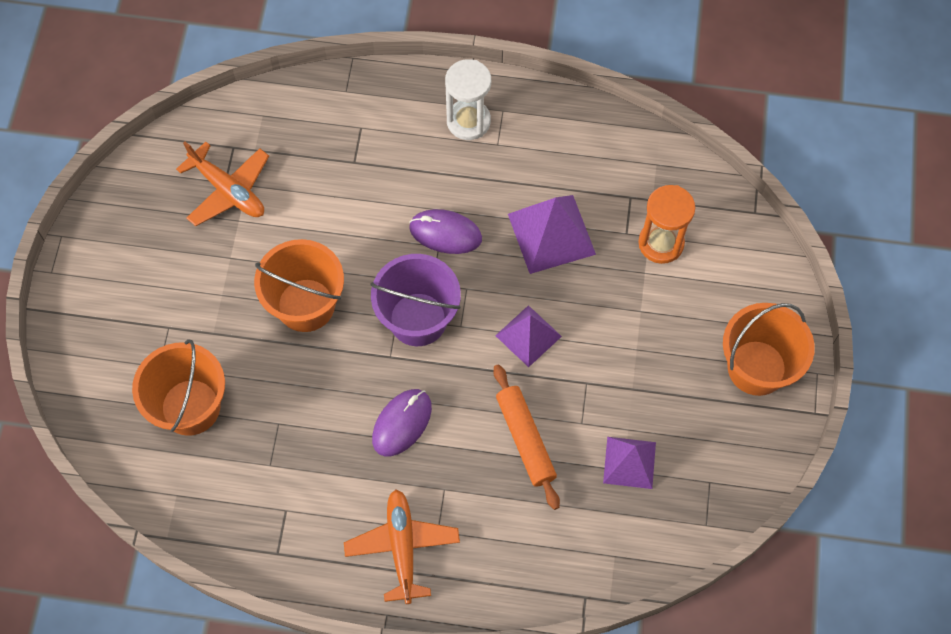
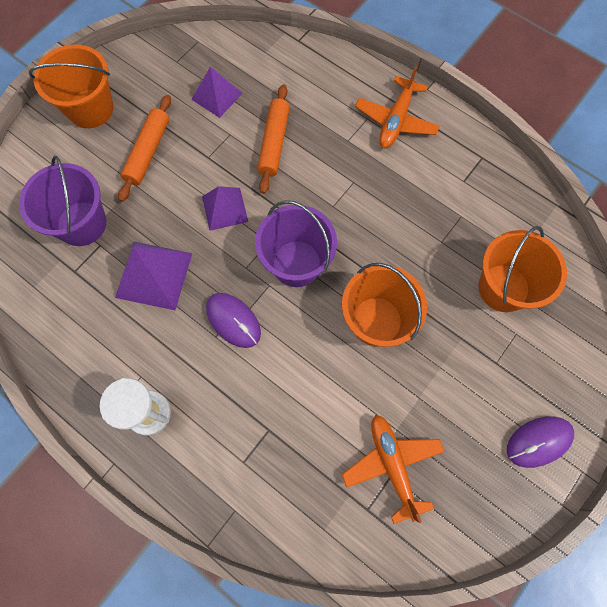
camera: 150 degrees left, 5 degrees up
(402, 423) = (352, 196): purple mouse -> purple mouse (538, 441)
(654, 353) = (148, 152): none -> orange rolling pin
(661, 243) = (81, 223): orange hourglass -> purple bucket

